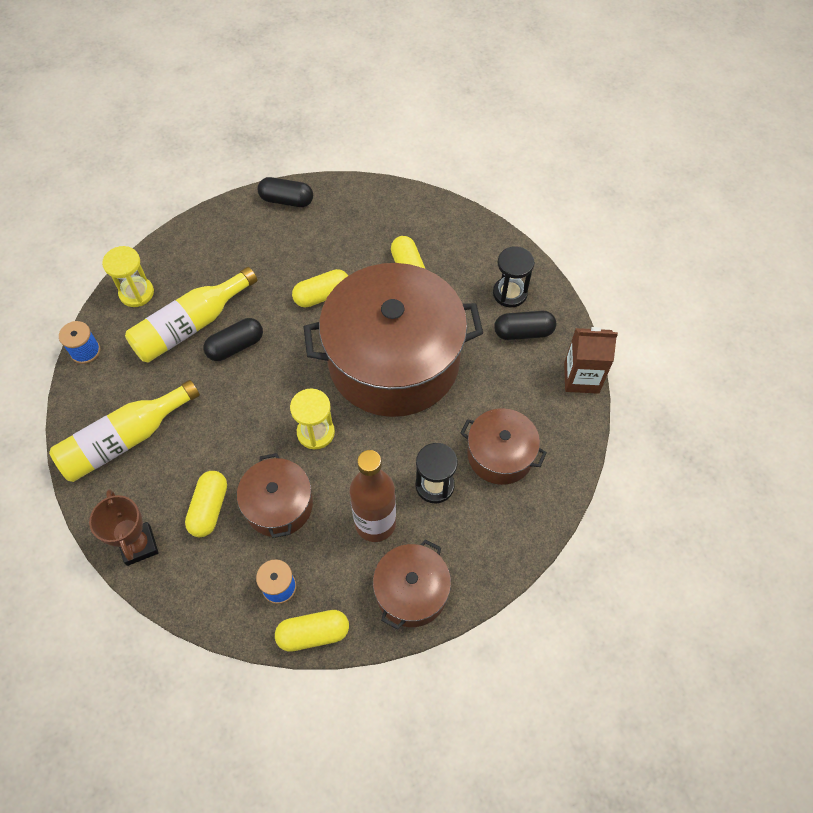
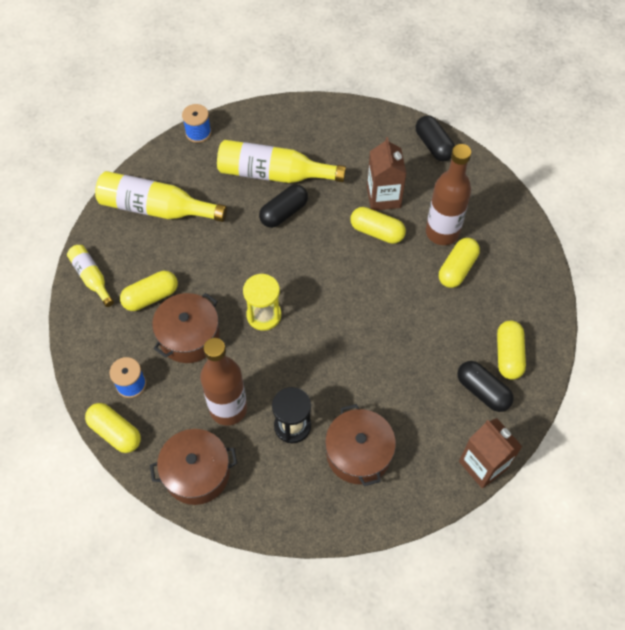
camera: 50 degrees right, 0 degrees up
(136, 293) = (268, 123): yellow hourglass -> none
(138, 545) = (91, 277): brown trophy -> yellow bottle
(235, 346) = (284, 213): black capsule -> black capsule turned 60 degrees counterclockwise
(296, 267) = (383, 197): none -> brown carton
(367, 254) = (442, 232): none -> brown bottle
(394, 360) = (369, 320): brown pot -> none
(509, 293) = (508, 355): black hourglass -> yellow capsule

